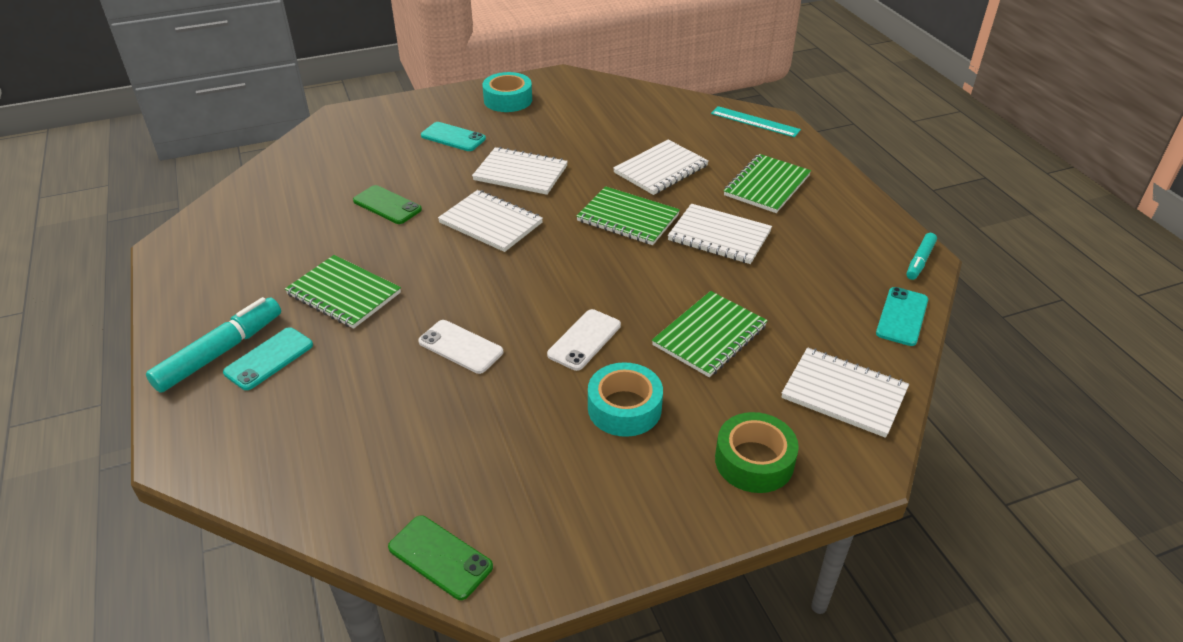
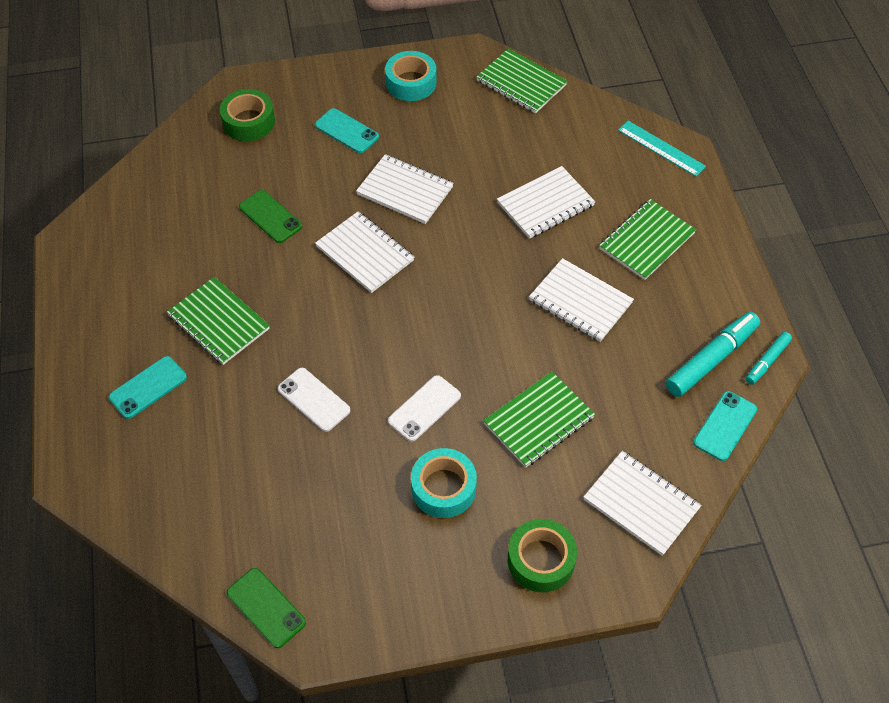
camera: 10 degrees right, 15 degrees up
(220, 352) = (107, 374): turquoise marker -> turquoise marker (711, 359)
(354, 139) = (249, 122): none -> green tape
(628, 218) = (497, 265): green notebook -> green notebook (521, 83)

